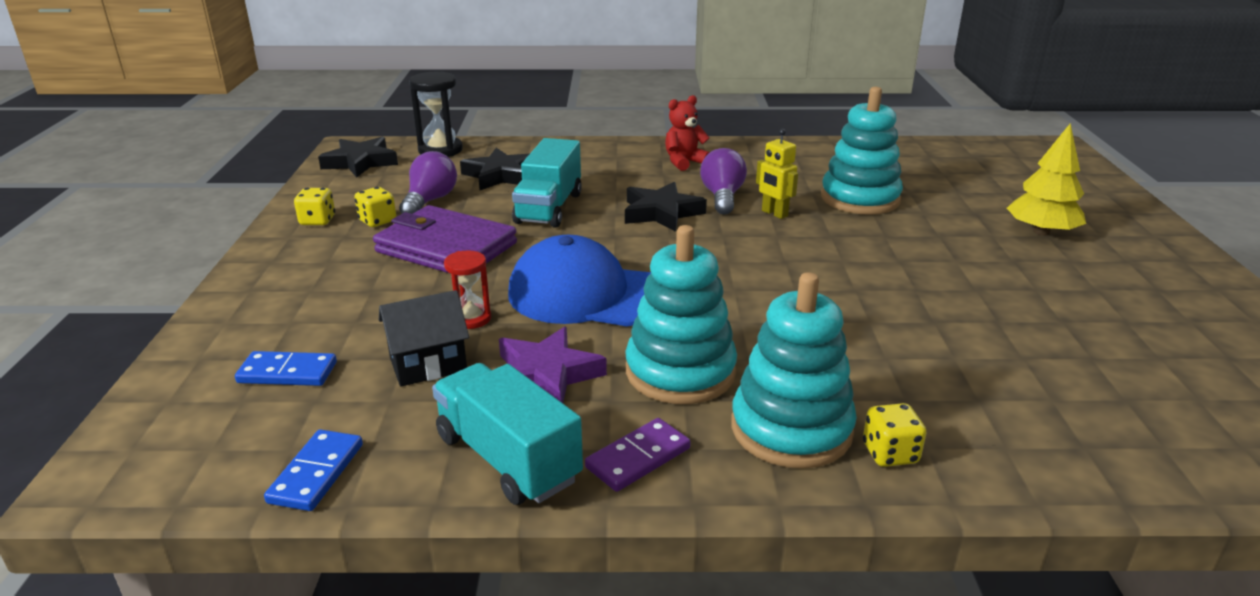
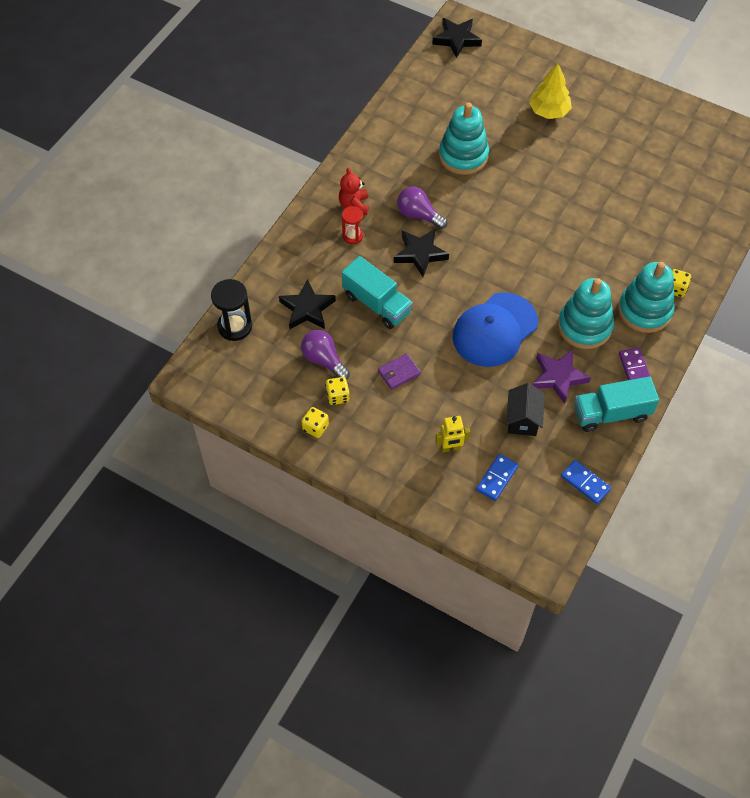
camera: 60 degrees left, 30 degrees up
(360, 162) = (225, 379): black star -> black star (456, 39)
(446, 247) = (399, 373): purple wallet -> purple wallet, size x0.48
(471, 318) = (489, 388): red hourglass -> red hourglass (352, 236)
(774, 213) = (456, 204): yellow robot -> yellow robot (450, 448)

